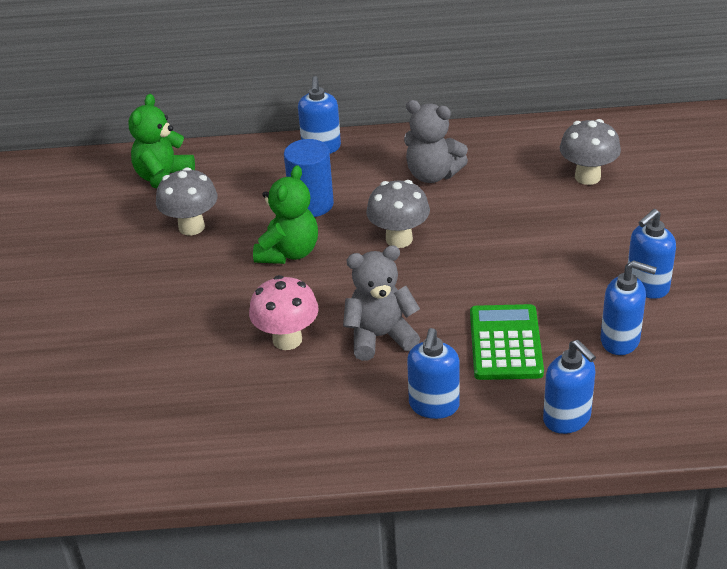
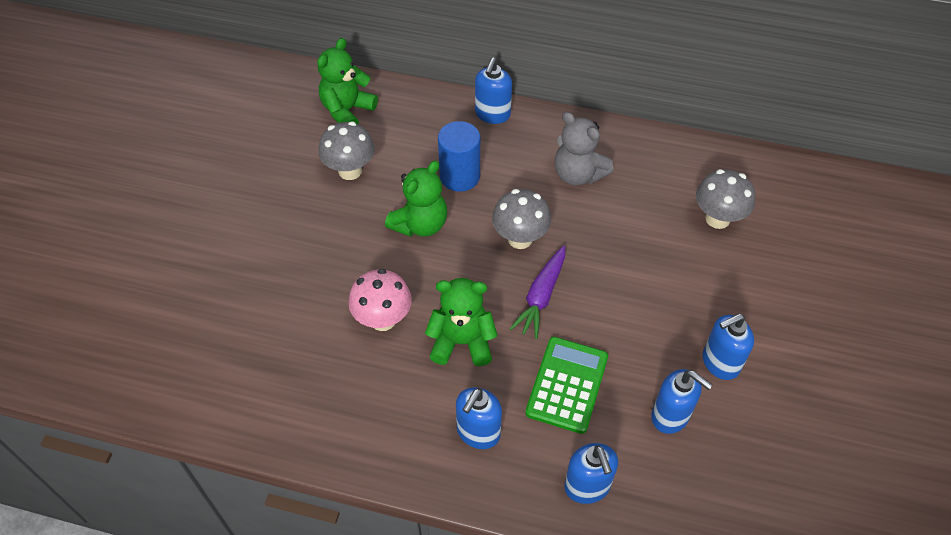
camera: 15 degrees right, 15 degrees up
(380, 337) = (462, 342): grey teddy bear -> green teddy bear
(444, 279) = (541, 296): none -> purple carrot

